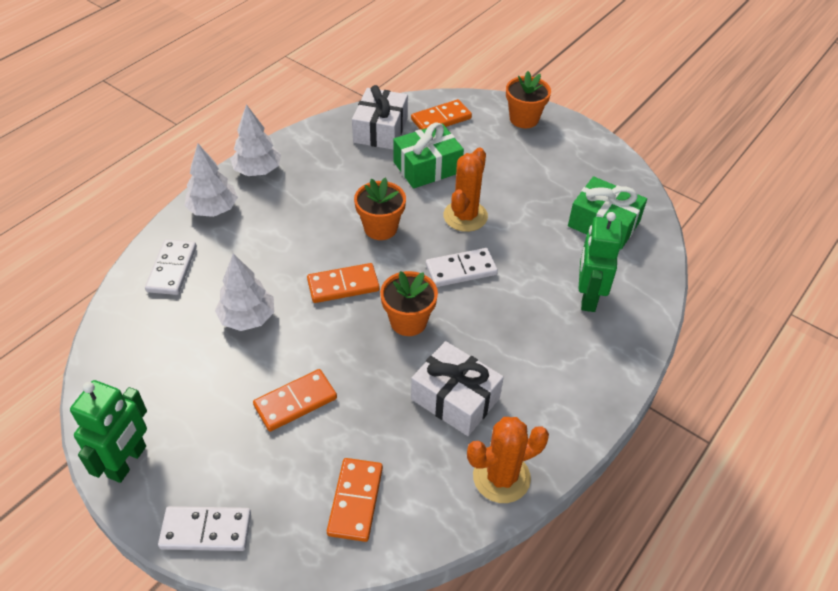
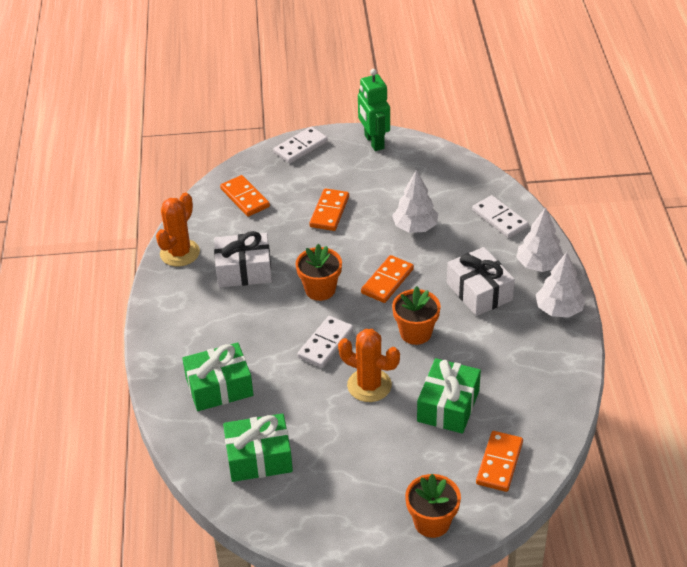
camera: 140 degrees right, 5 degrees down
(380, 130) = (530, 412): white gift -> white gift (479, 291)
(465, 216) = (369, 385): orange cactus -> orange cactus turned 45 degrees counterclockwise
(588, 297) = (219, 387): green robot -> green gift

